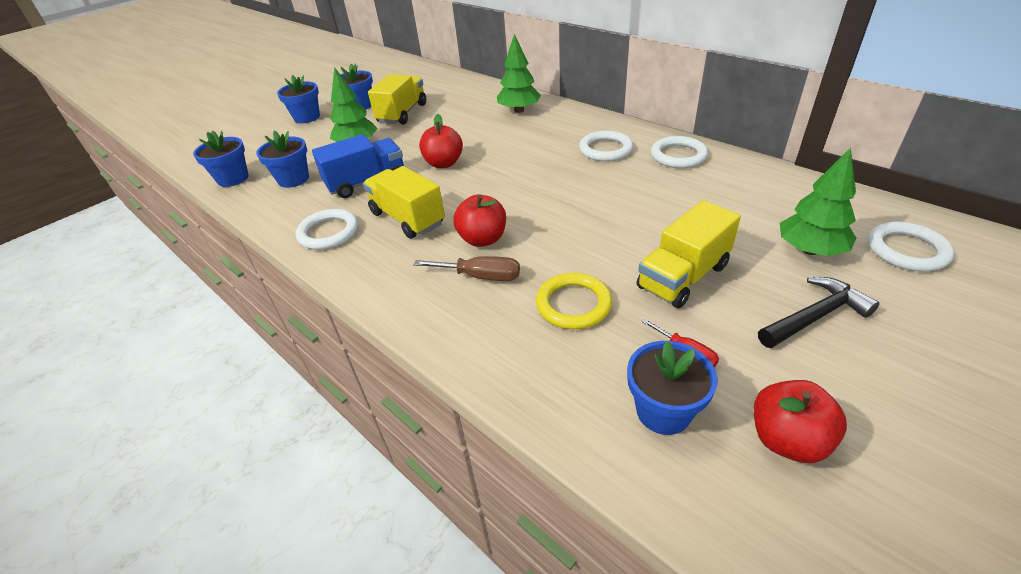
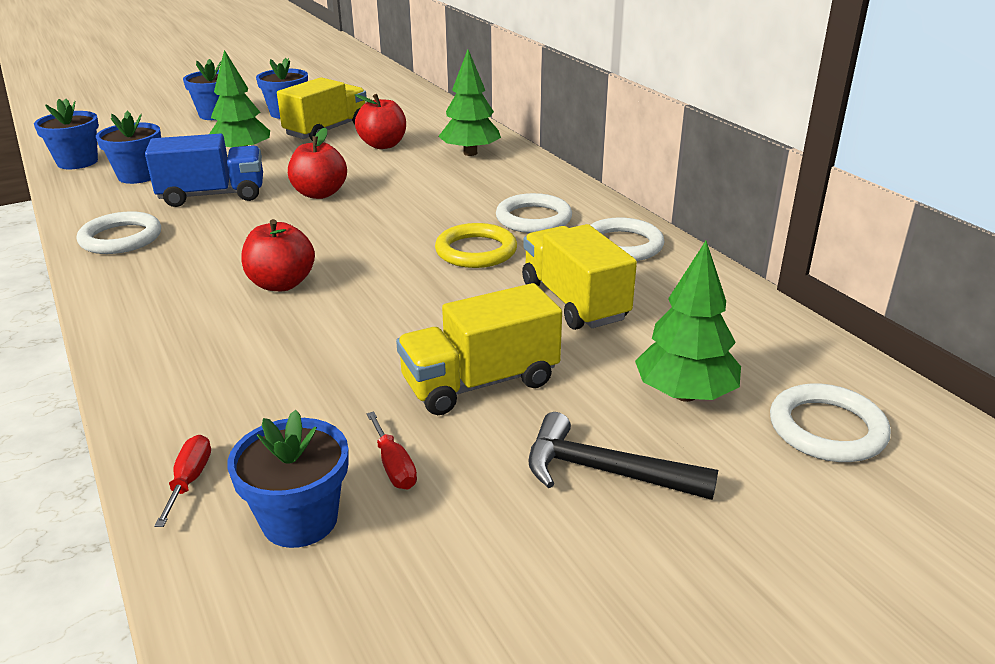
camera: 15 degrees right, 10 degrees down
(407, 218) = (220, 243): yellow truck -> yellow truck (574, 302)
(481, 276) = (239, 322): brown screwdriver -> none
(562, 406) = (189, 480): none -> red screwdriver
(573, 304) = (314, 378): yellow ring -> yellow ring (476, 251)
(787, 439) = (418, 596): red apple -> red apple (383, 145)
(814, 316) = (605, 472): black hammer -> black hammer turned 150 degrees counterclockwise

